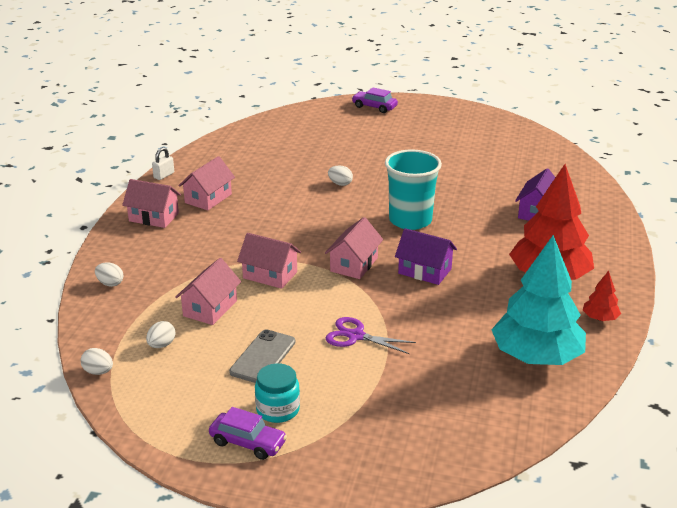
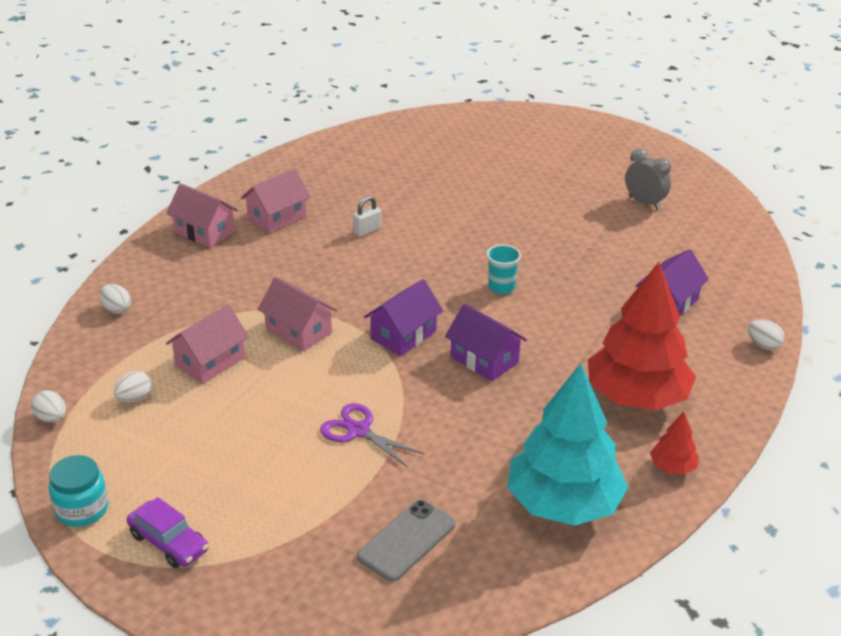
camera: 15 degrees right, 5 degrees up
(164, 175) = (241, 179): white padlock -> white padlock (367, 230)
(263, 357) = (238, 436): grey phone -> grey phone (406, 540)
(278, 410) = (222, 508): turquoise jar -> turquoise jar (82, 509)
(340, 184) = (441, 223): white egg -> white egg (763, 345)
(354, 264) = (403, 335): pink house -> purple house
(374, 107) = (535, 123): purple car -> none
(410, 220) = (501, 287): turquoise cup -> turquoise cup, size x0.49
(484, 149) = (644, 203): none -> grey clock

